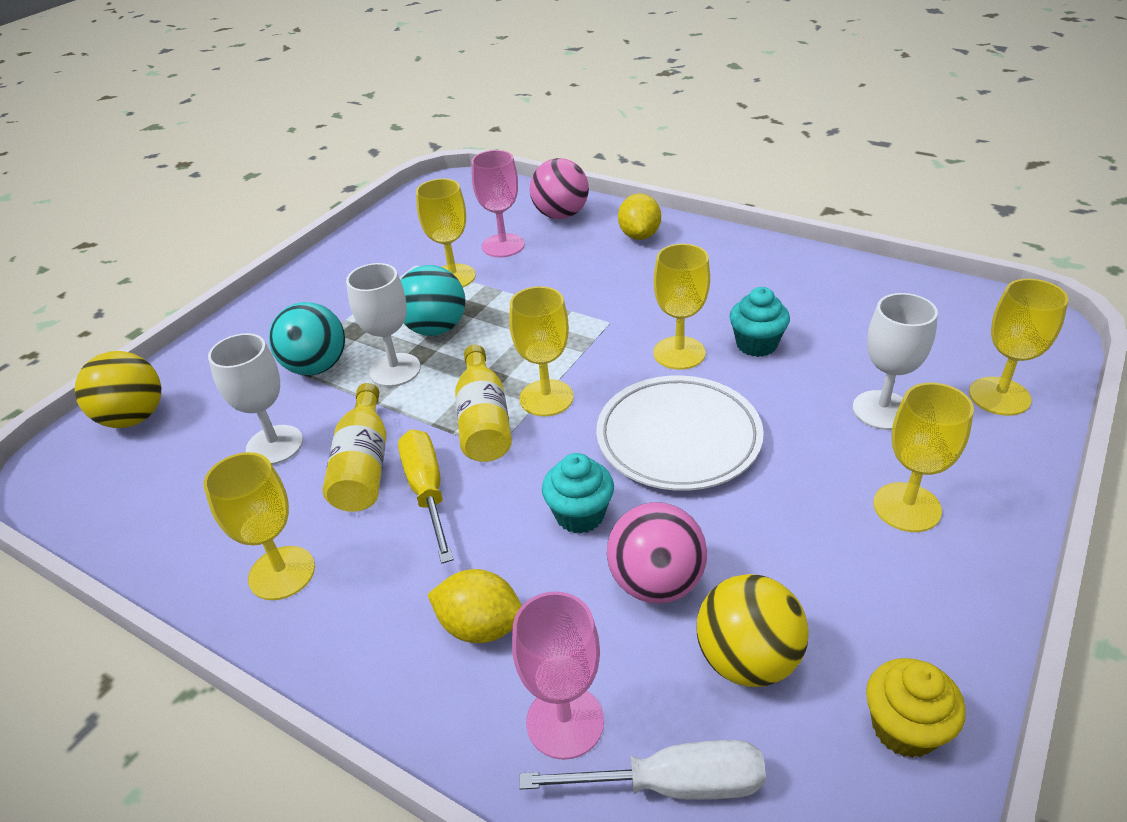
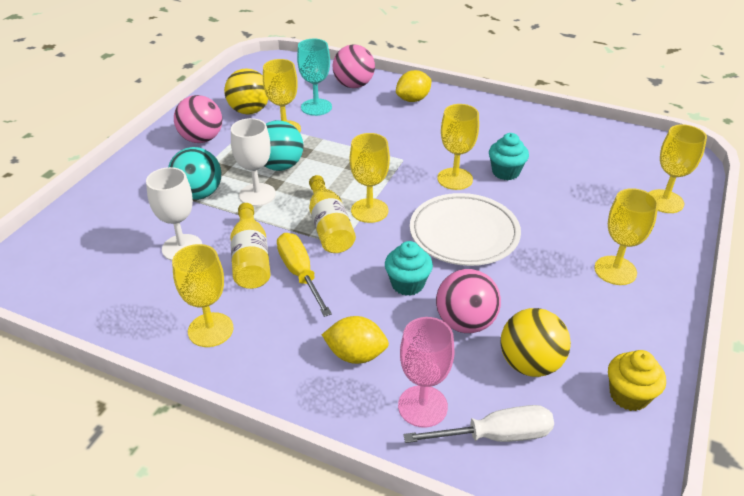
camera: 10 degrees left, 0 degrees up
(134, 418) = (69, 233): yellow ball -> yellow ball (249, 111)
(340, 289) = (201, 139): none -> pink ball
(503, 246) = (316, 107): pink goblet -> turquoise goblet
(639, 235) = (413, 99): yellow lemon -> yellow lemon turned 60 degrees clockwise
(882, 410) = (592, 212): white goblet -> none

